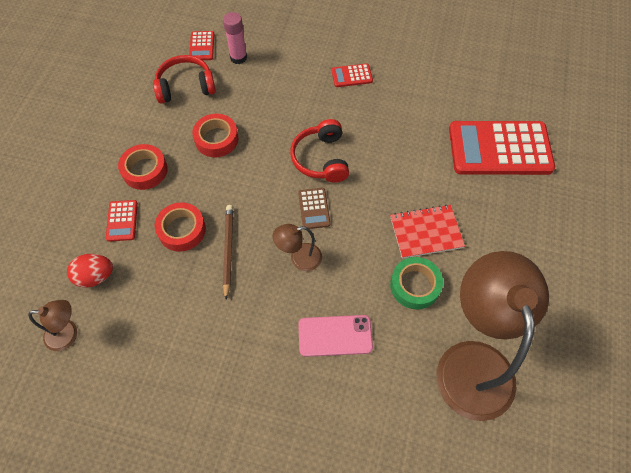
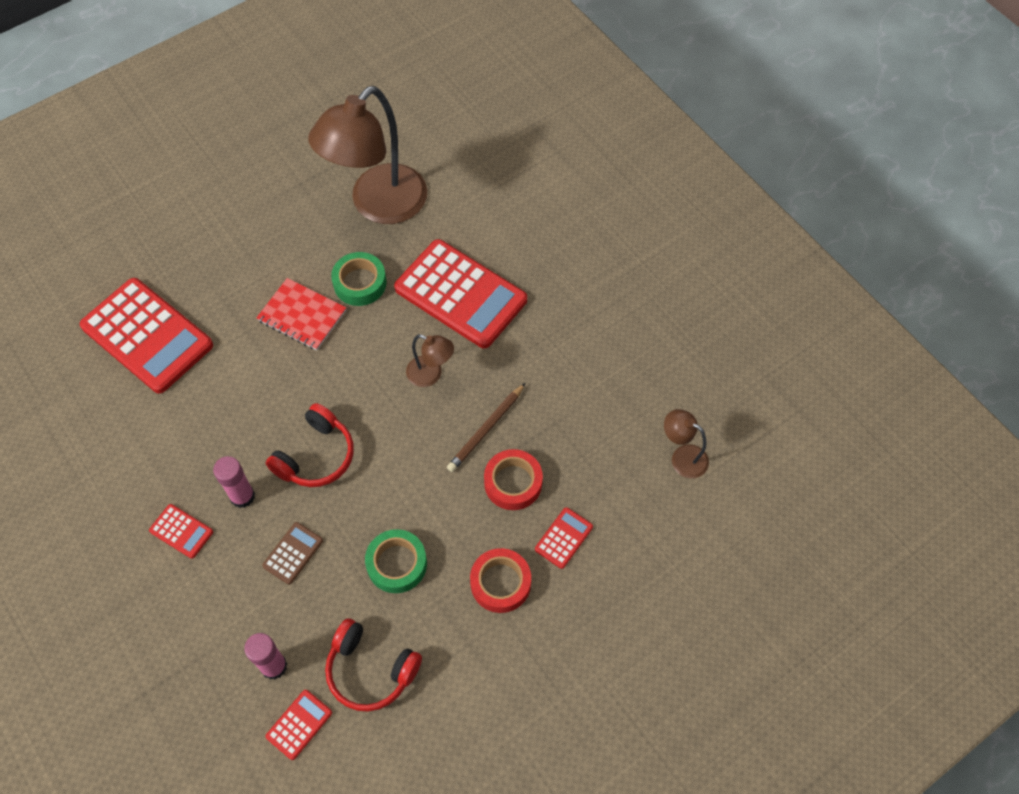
camera: 140 degrees left, 0 degrees up
(95, 276) = (626, 496): red egg -> none
(216, 139) = (397, 564): red tape -> green tape
(314, 208) = (374, 410): brown calculator -> brown calculator (293, 553)
(335, 336) = (461, 294): pink phone -> red calculator
(339, 111) = (242, 496): none -> pink glue stick

